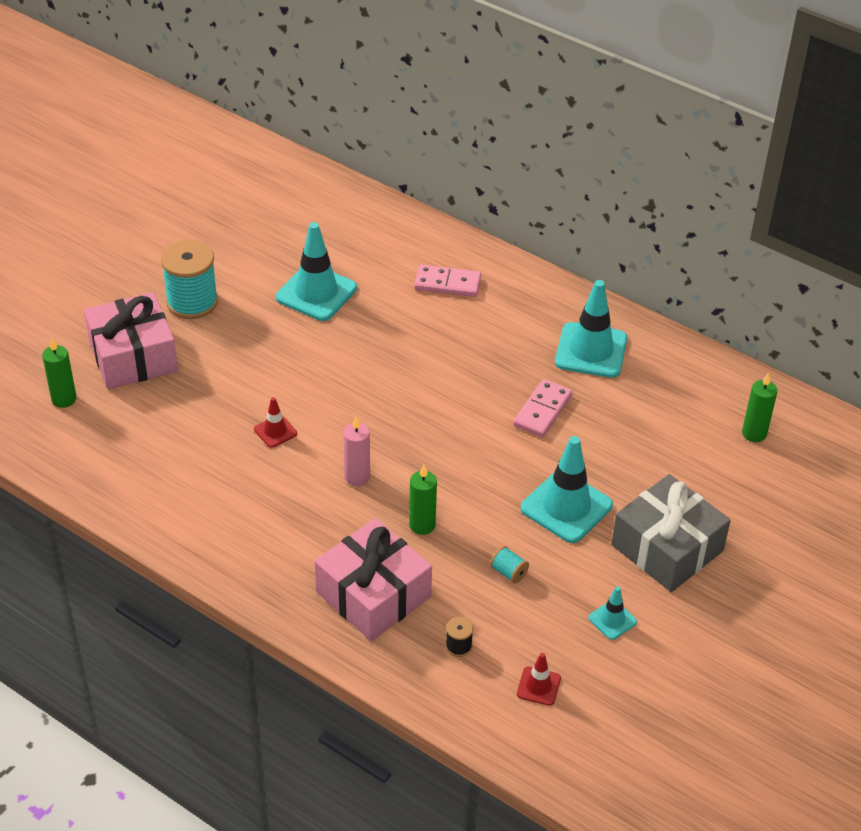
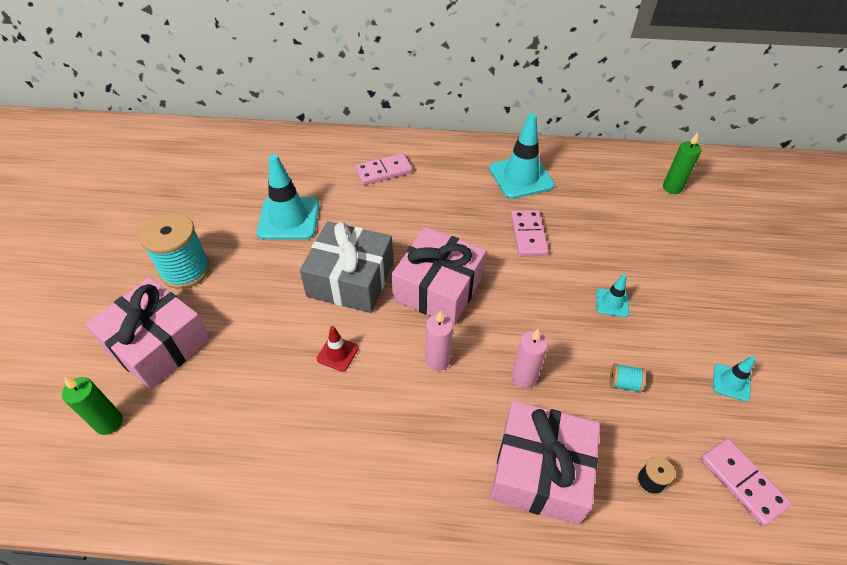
camera: 30 degrees left, 5 degrees up
(408, 419) = (438, 288): none -> pink gift
(422, 525) = (524, 377): green candle -> pink candle
(538, 686) = (742, 482): red traffic cone -> pink domino
(566, 507) = (612, 303): turquoise traffic cone -> turquoise traffic cone, size x0.49
(667, 548) = (706, 299): grey gift -> grey gift (350, 279)

